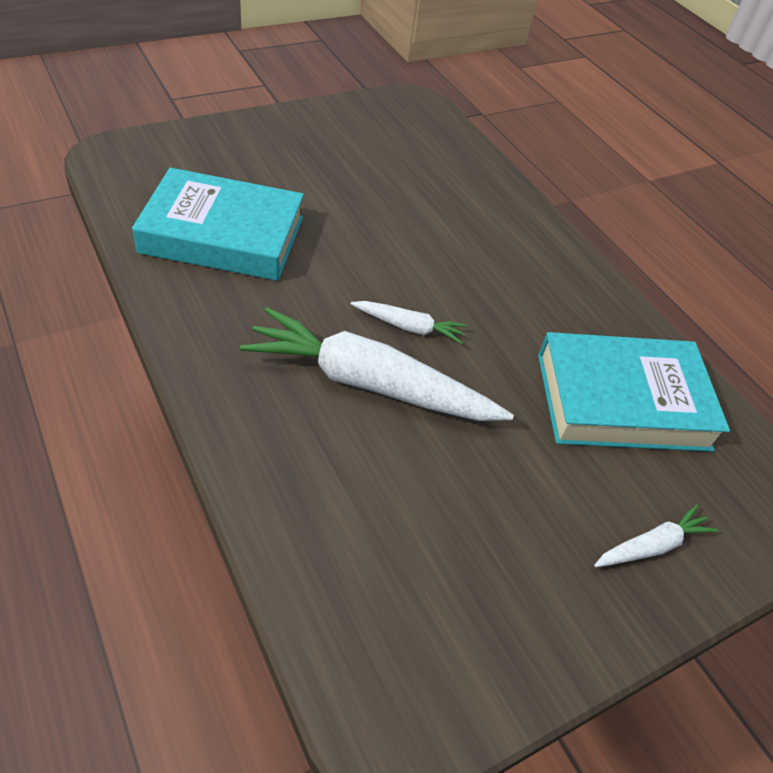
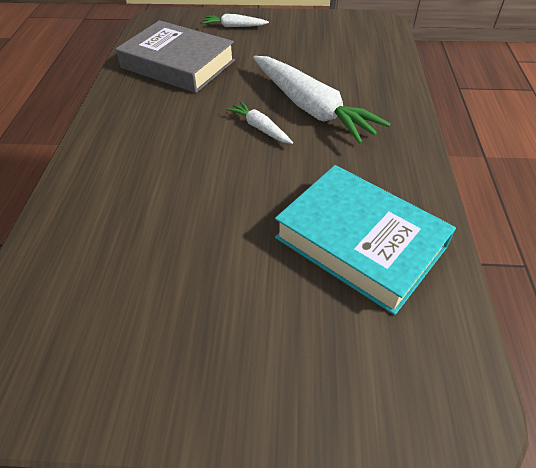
camera: 140 degrees left, 0 degrees up
(622, 401) = (178, 64): turquoise book -> grey book

